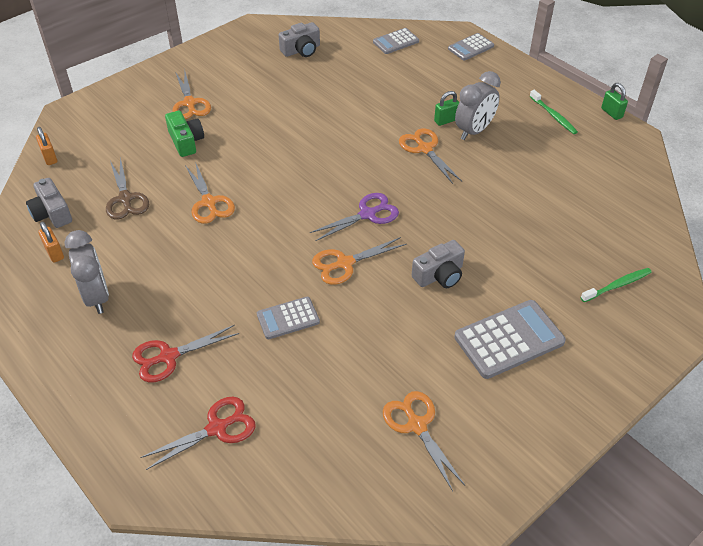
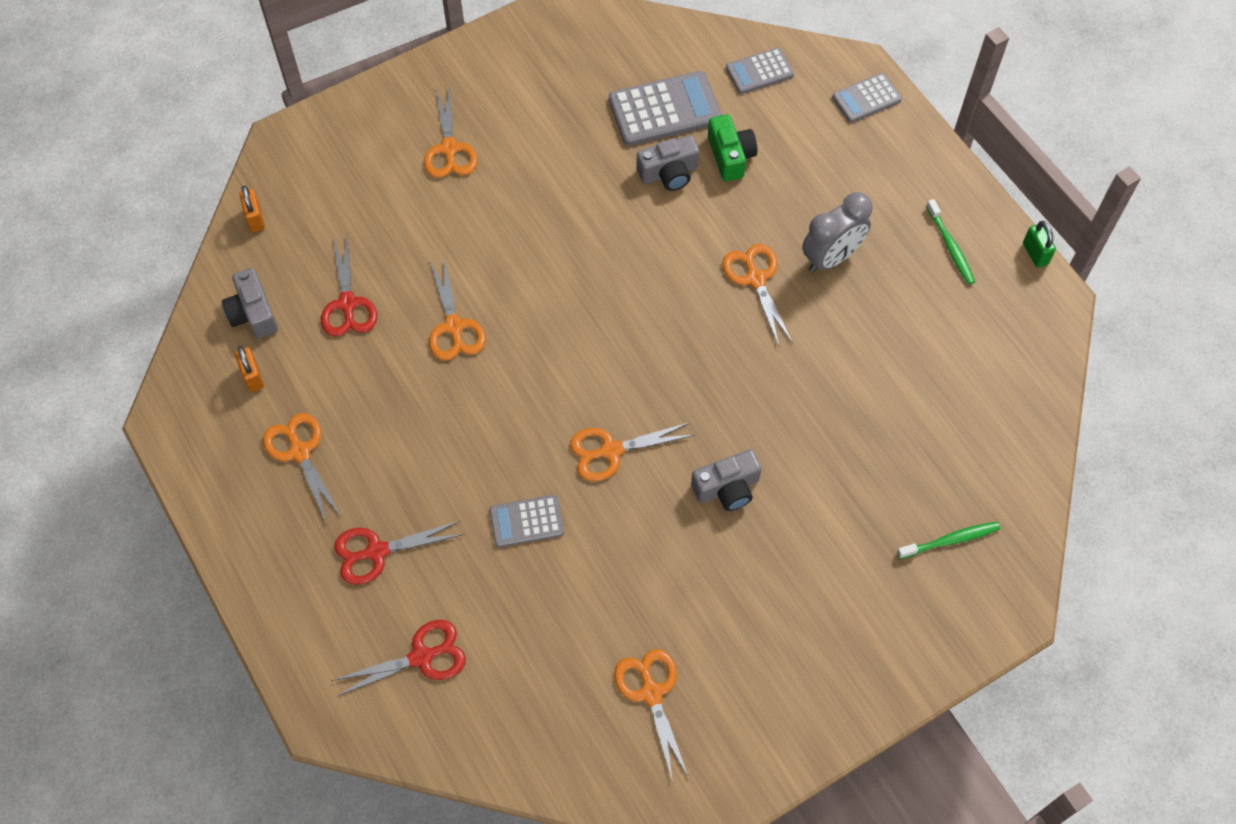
camera: 10 degrees right, 15 degrees up
(97, 297) = (300, 452): grey clock -> orange scissors
(125, 199) = (347, 304): brown scissors -> red scissors
(186, 141) = (436, 218): green camera -> green camera (730, 156)
(301, 50) = (620, 69): grey camera -> grey camera (669, 173)
(367, 214) = (655, 378): purple scissors -> none
(446, 120) = (797, 232): green padlock -> none
(509, 339) = (790, 596): grey calculator -> grey calculator (665, 109)

